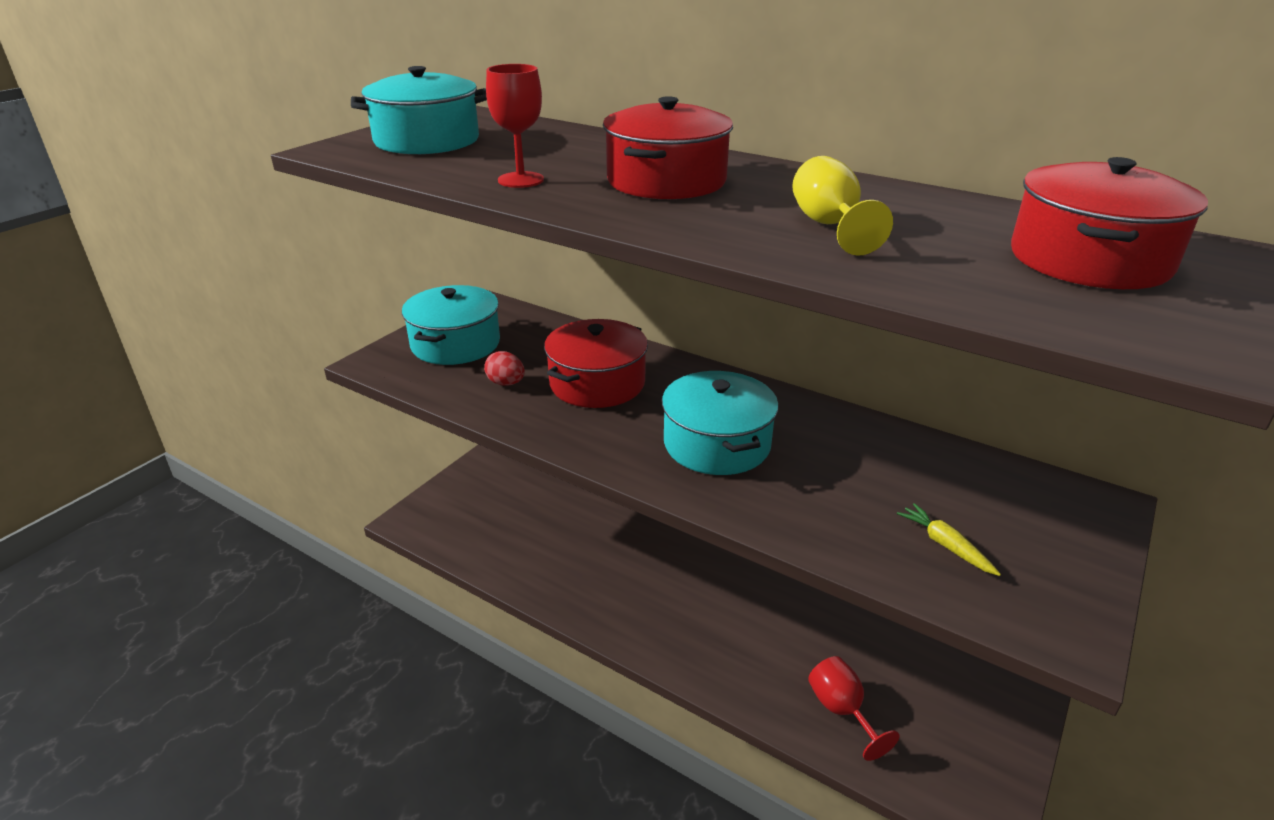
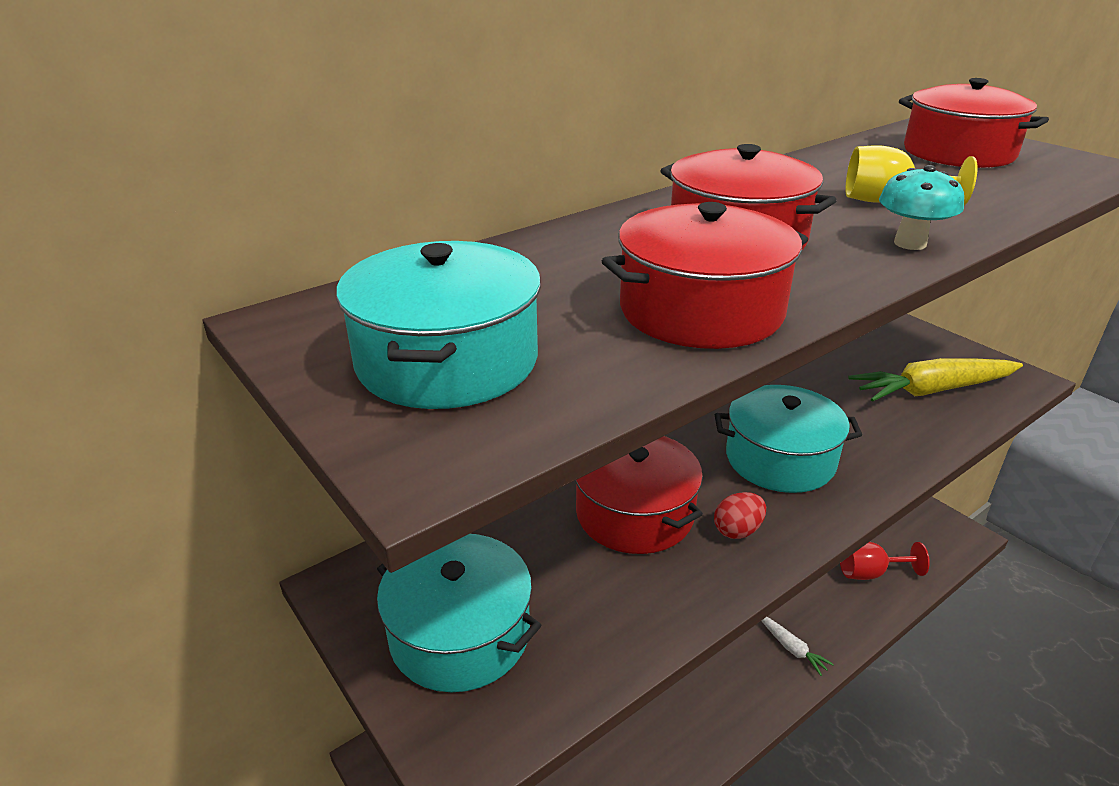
camera: 70 degrees left, 0 degrees up
(506, 383) = (601, 595): red egg -> red egg (737, 530)
(521, 180) = (701, 310): red goblet -> red pot
(692, 648) = (791, 648): none -> white carrot
(712, 234) = (910, 243): none -> turquoise mushroom
(946, 545) = (932, 390): yellow carrot -> yellow carrot, size x2.10

